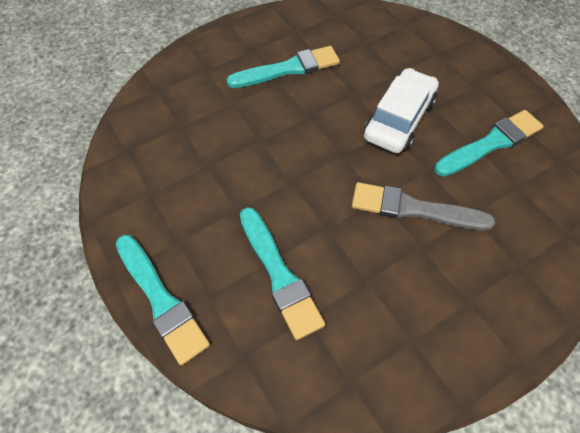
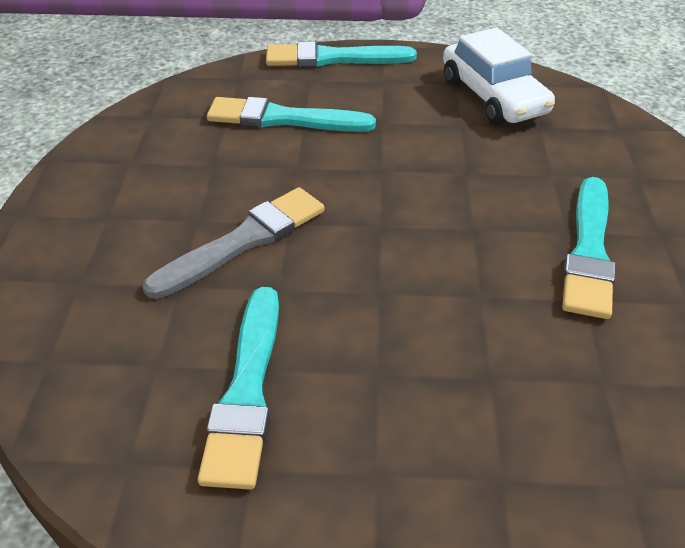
camera: 125 degrees right, 15 degrees down
(399, 120) = (388, 313): white car -> white car (493, 97)

